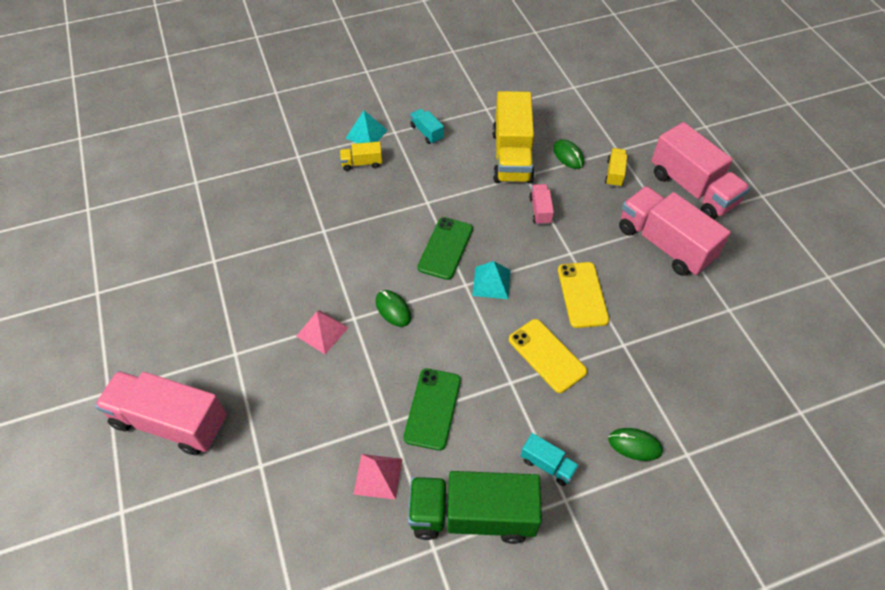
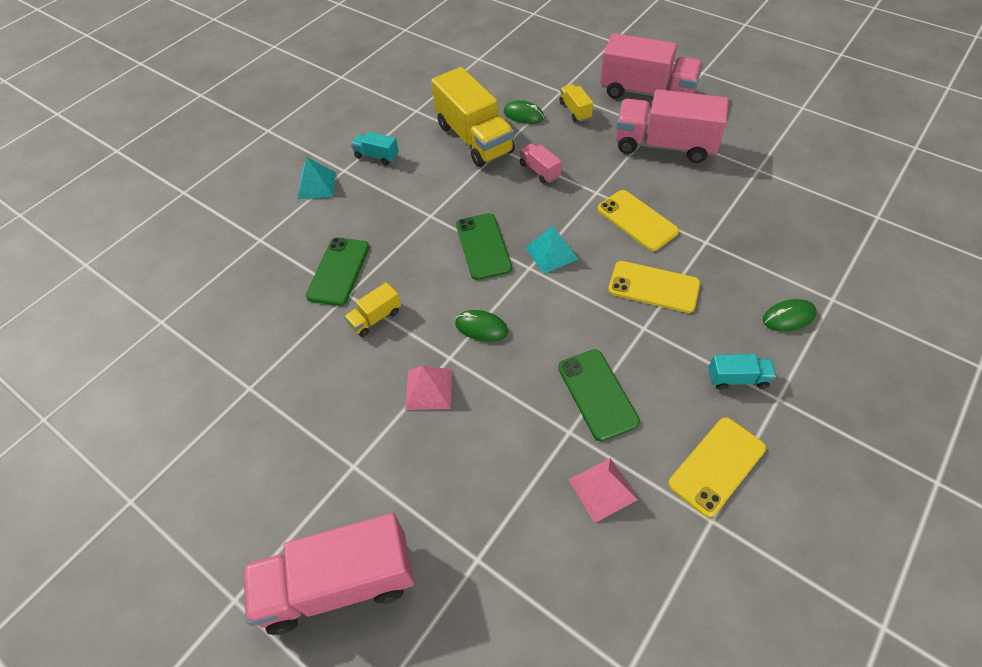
camera: 30 degrees left, 0 degrees up
(330, 209) = (338, 271): none -> green phone
(362, 163) = (335, 213): yellow truck -> yellow truck (375, 318)
(472, 515) = (717, 466): green truck -> yellow phone

